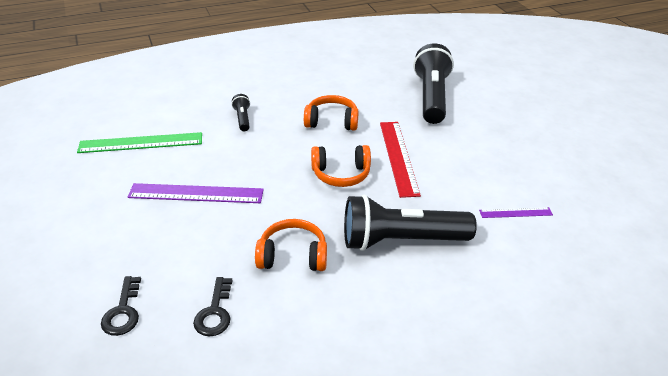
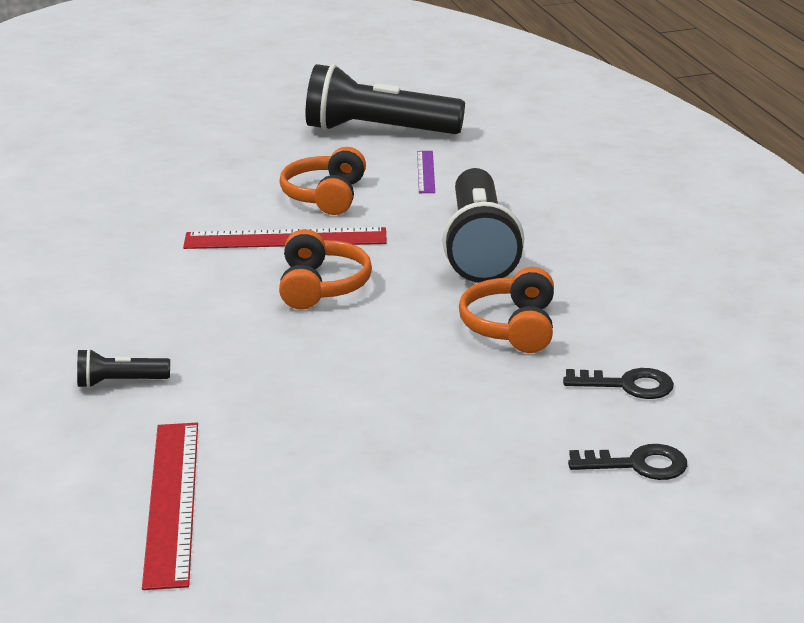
camera: 85 degrees left, 10 degrees down
(141, 143) = (171, 501): green ruler -> red ruler
(196, 193) = (354, 420): purple ruler -> none
(331, 121) = (163, 291): orange headphones -> orange headphones (326, 196)
(431, 97) = (117, 202): black flashlight -> black flashlight (377, 131)

